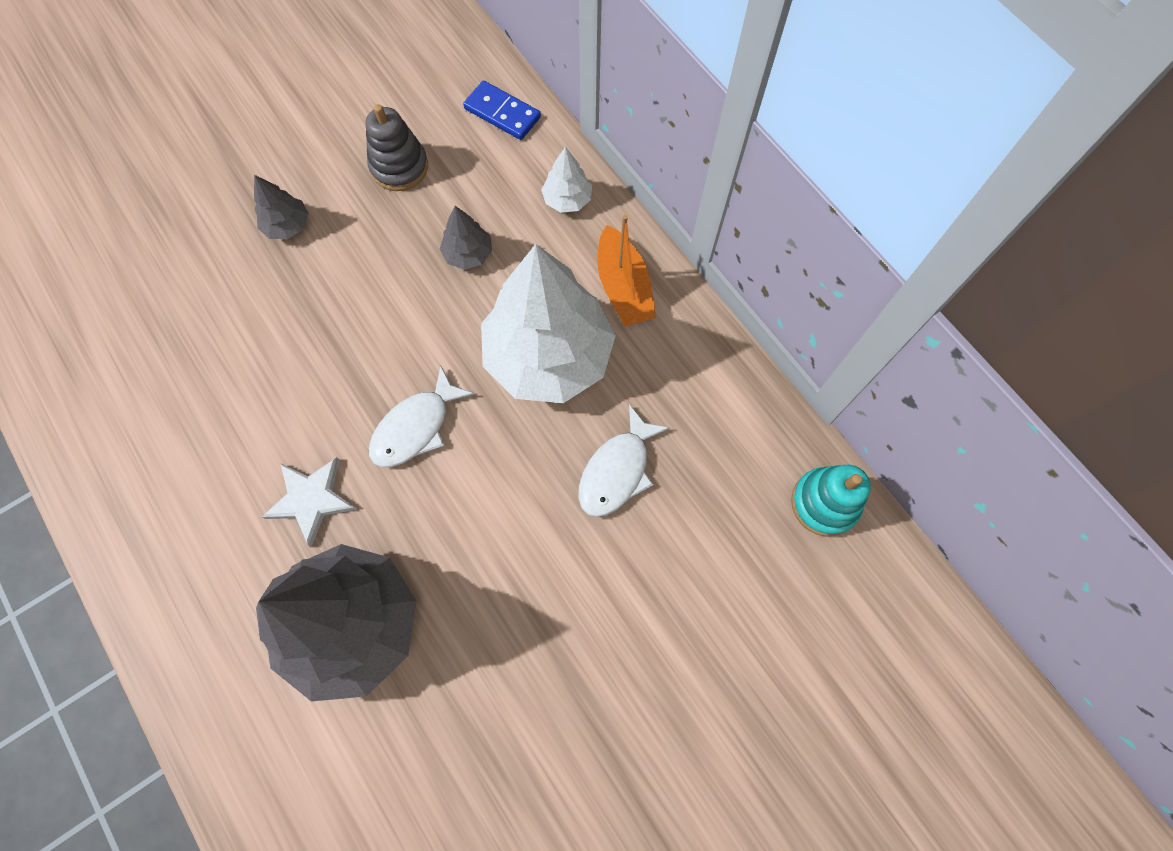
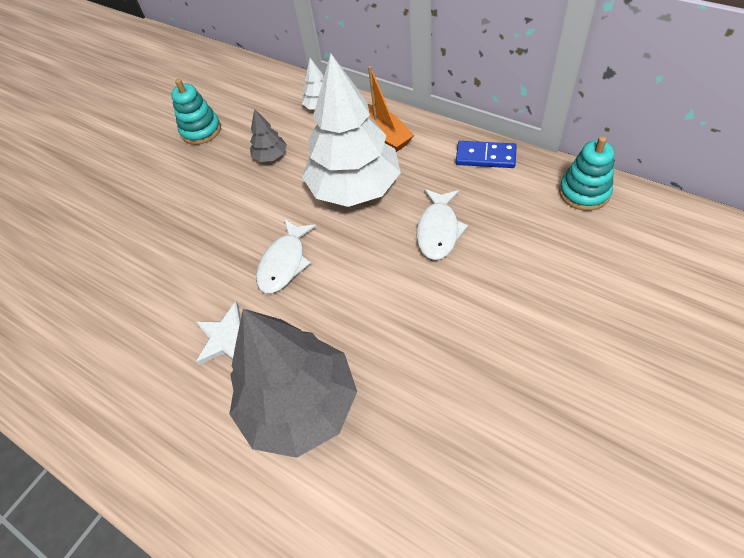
camera: 15 degrees left, 15 degrees down
(287, 226) = (138, 188): grey tree -> none
(399, 167) = (201, 130): grey stacking toy -> turquoise stacking toy
(502, 113) = (255, 81): blue domino -> blue domino (485, 157)

